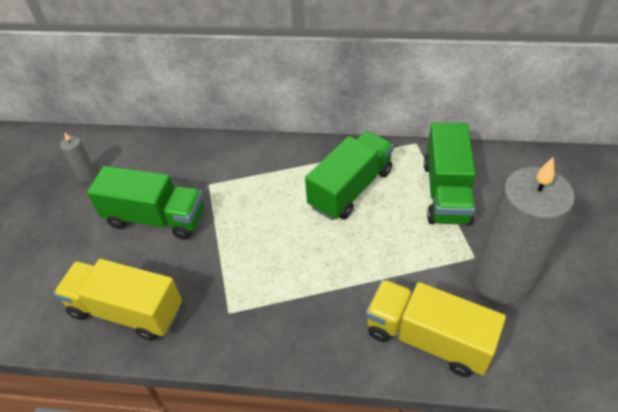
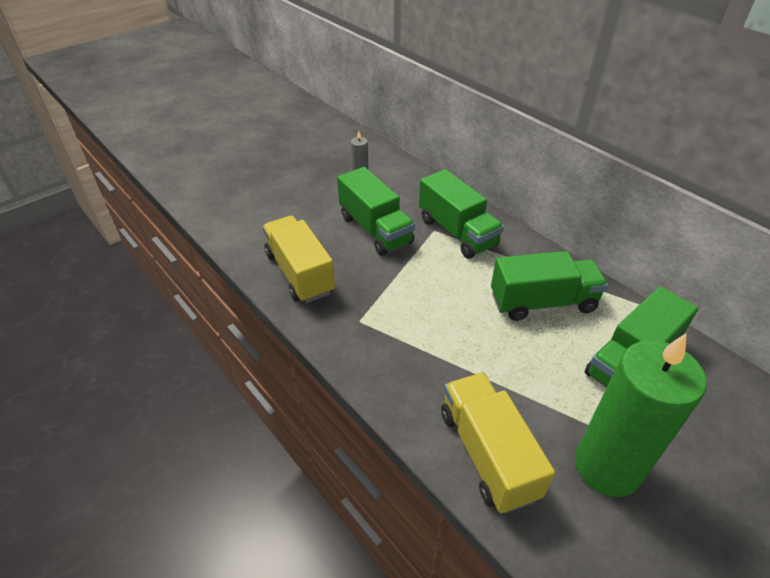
camera: 40 degrees right, 5 degrees down
(230, 173) = (457, 232): none -> green truck
(502, 281) = (607, 467): grey candle -> green candle

